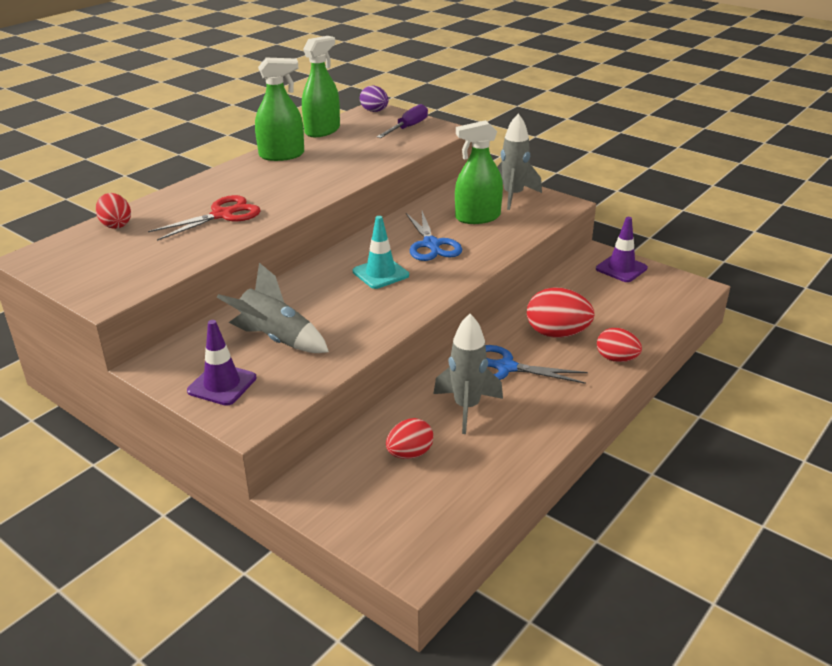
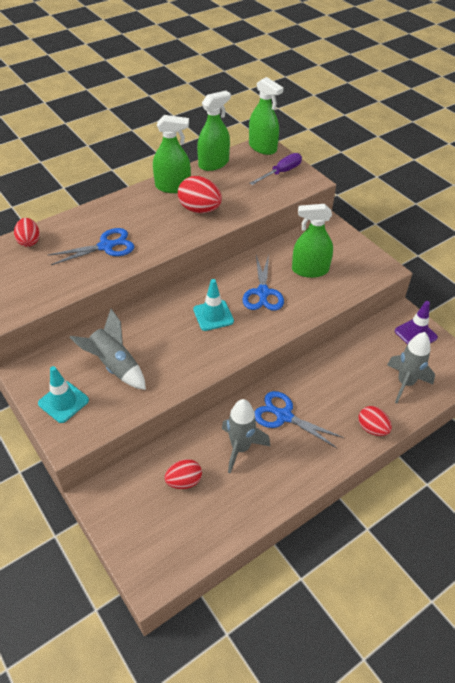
camera: 15 degrees right, 15 degrees up
(222, 384) = (63, 402): purple traffic cone -> turquoise traffic cone
(223, 215) = (107, 246): red scissors -> blue scissors
(374, 111) = (262, 147): purple egg -> green spray bottle
(513, 196) = (347, 251): grey rocket -> grey rocket (405, 383)
(557, 333) = (336, 391): red egg -> red egg (200, 209)

